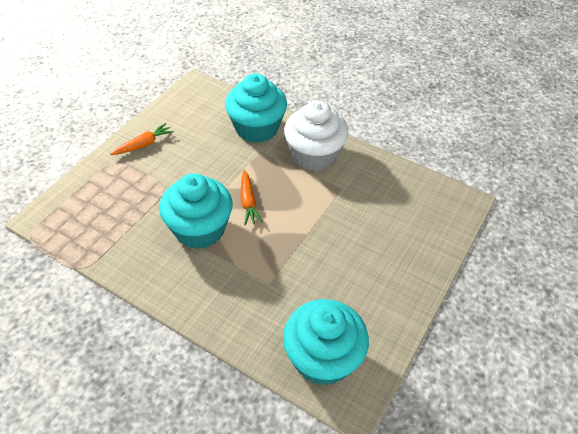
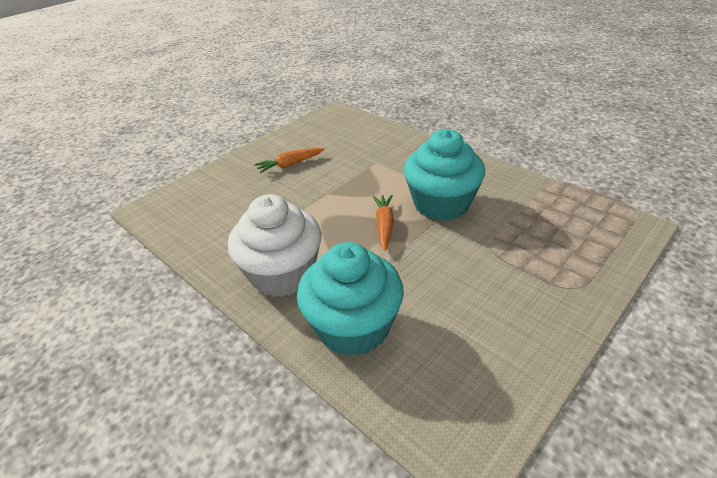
camera: 165 degrees left, 10 degrees down
(144, 144) = (539, 314): orange carrot -> orange carrot (290, 164)
(322, 358) = (346, 126): turquoise cupcake -> none

